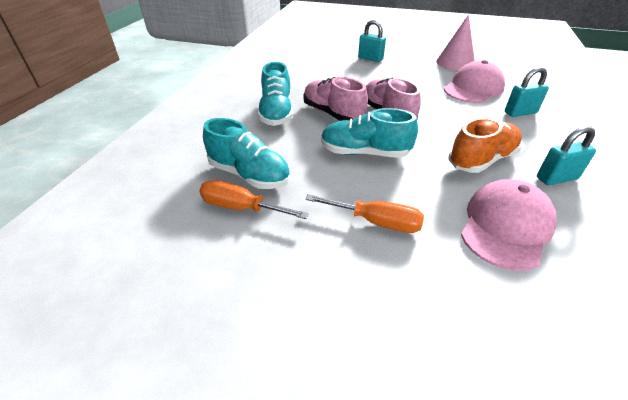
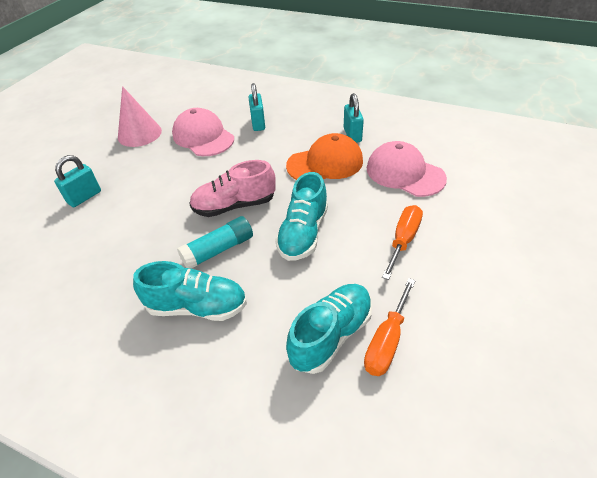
camera: 80 degrees left, 5 degrees up
(333, 114) = (218, 250): pink shoe -> turquoise glue stick
(482, 160) = (325, 163): orange shoe -> orange cap

